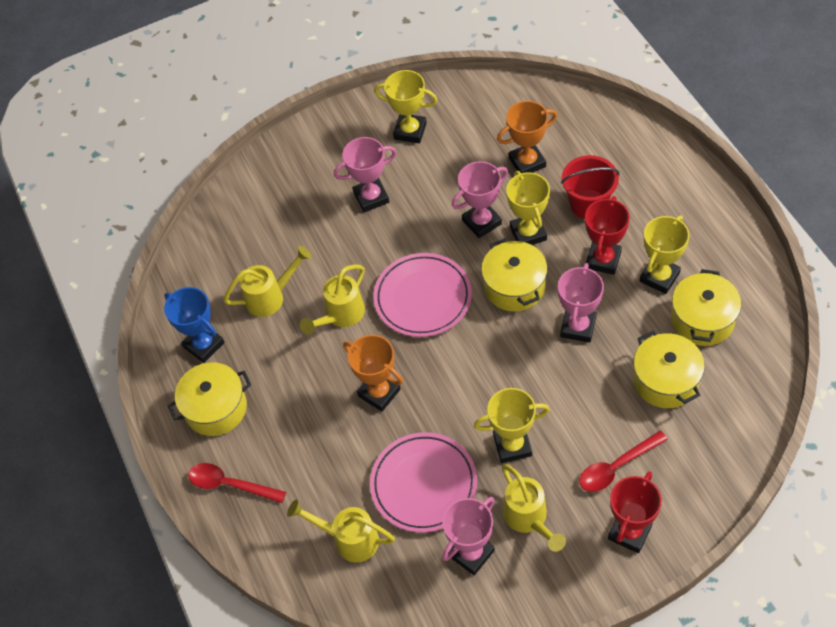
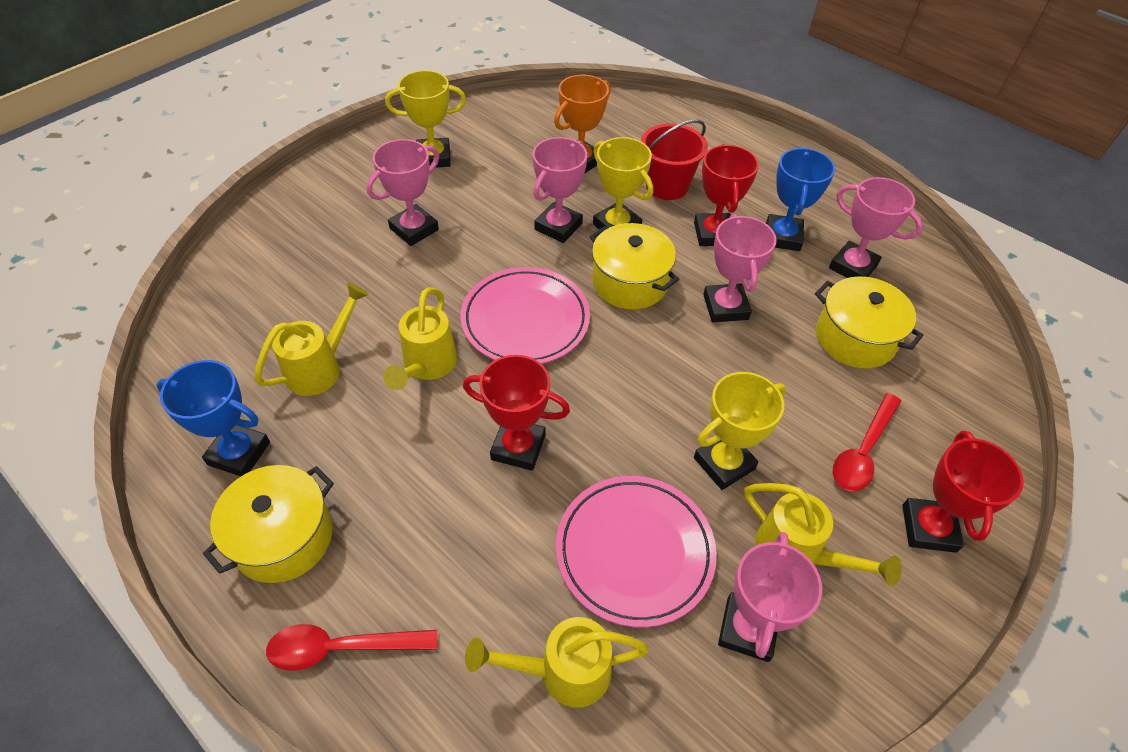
camera: 30 degrees left, 5 degrees down
(379, 392) = (518, 447): orange trophy -> red trophy
(659, 277) = (782, 237): yellow trophy -> blue trophy
(702, 319) = (852, 267): yellow pot -> pink trophy

